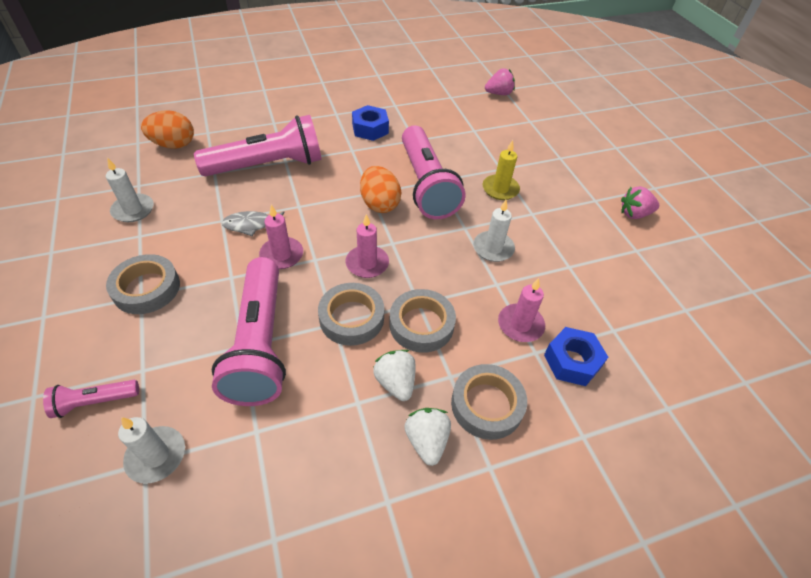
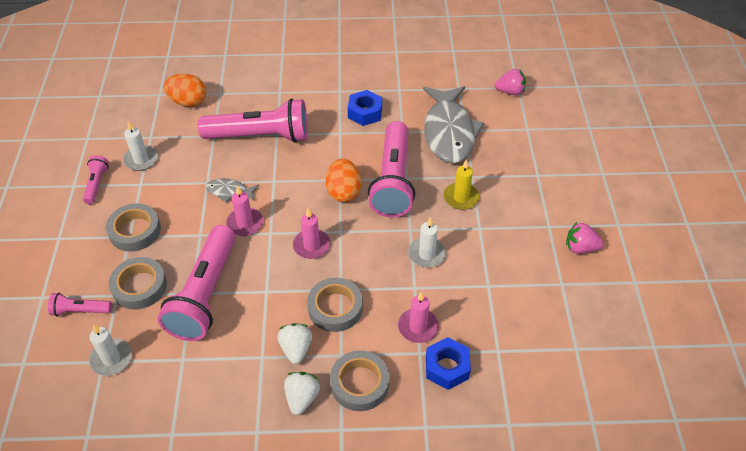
camera: 20 degrees right, 0 degrees up
(82, 245) = (97, 184): none -> pink flashlight
(351, 318) = (281, 290): grey tape -> grey tape (139, 286)
(460, 134) = (449, 132): none -> grey fish

